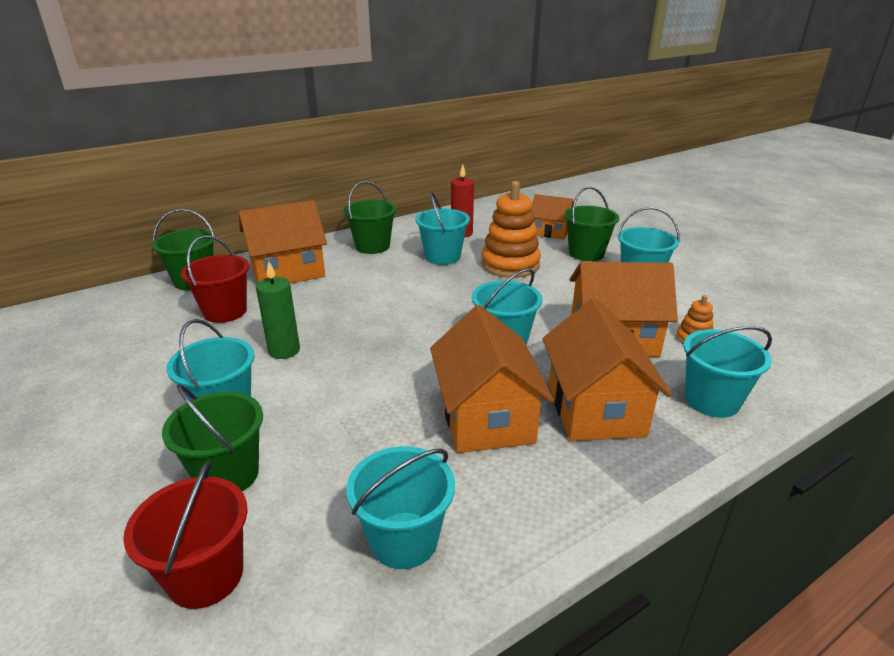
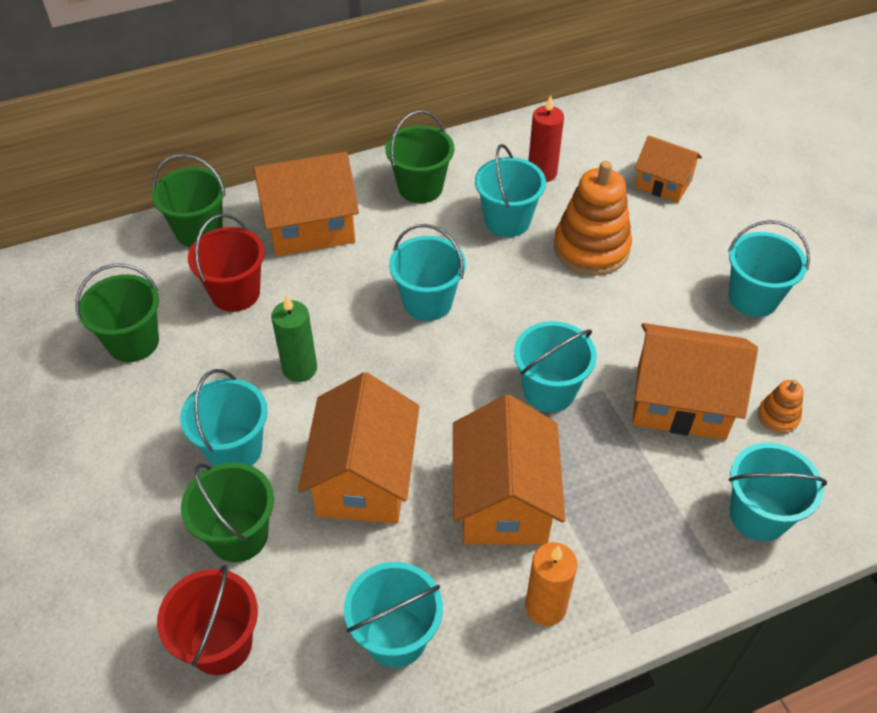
camera: 10 degrees right, 20 degrees up
(390, 302) = (427, 302): none -> turquoise bucket
(550, 492) = (545, 607): none -> orange candle
(586, 253) = (698, 237): green bucket -> green bucket (133, 342)
(595, 408) = (624, 507): orange house -> orange house (364, 478)

